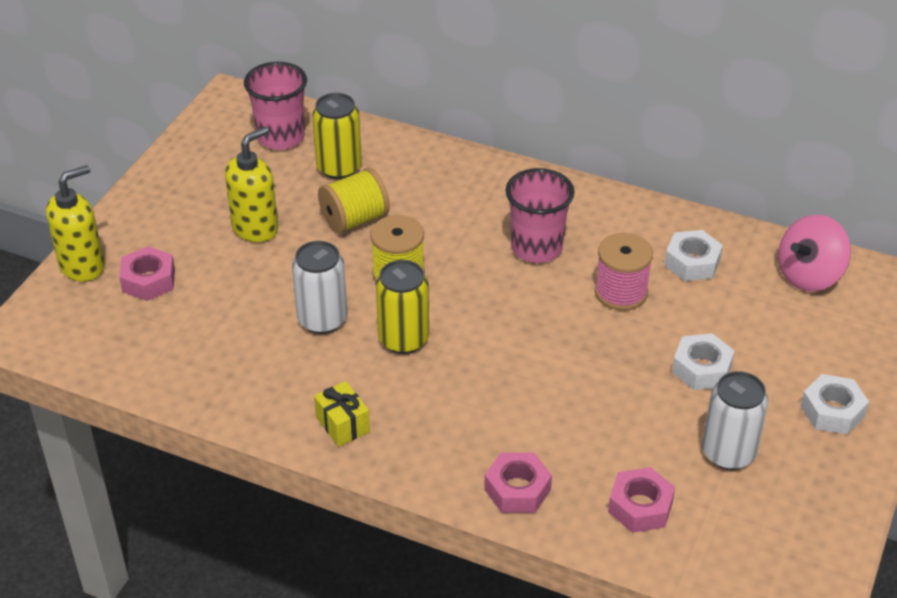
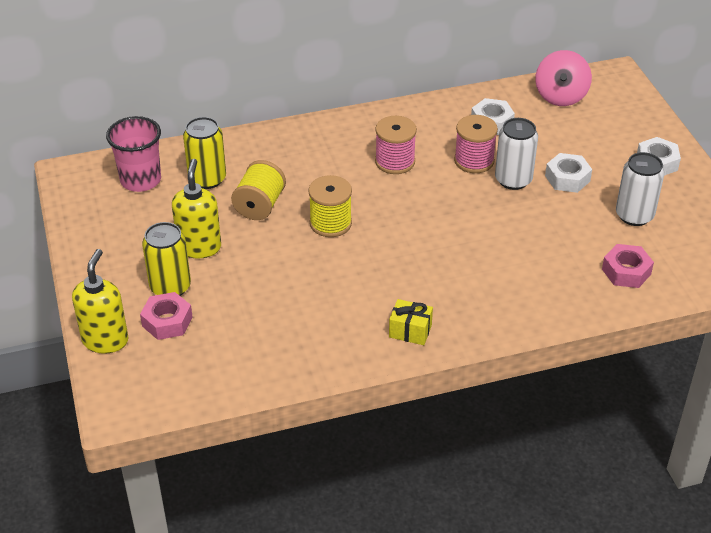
camera: 40 degrees left, 0 degrees up
(322, 319) = (318, 278): white can -> white can (513, 180)
(403, 339) = (383, 259): yellow can -> yellow can (170, 287)
(517, 489) = (553, 304): pink nut -> none
(536, 248) = (395, 162): pink cup -> pink spool

